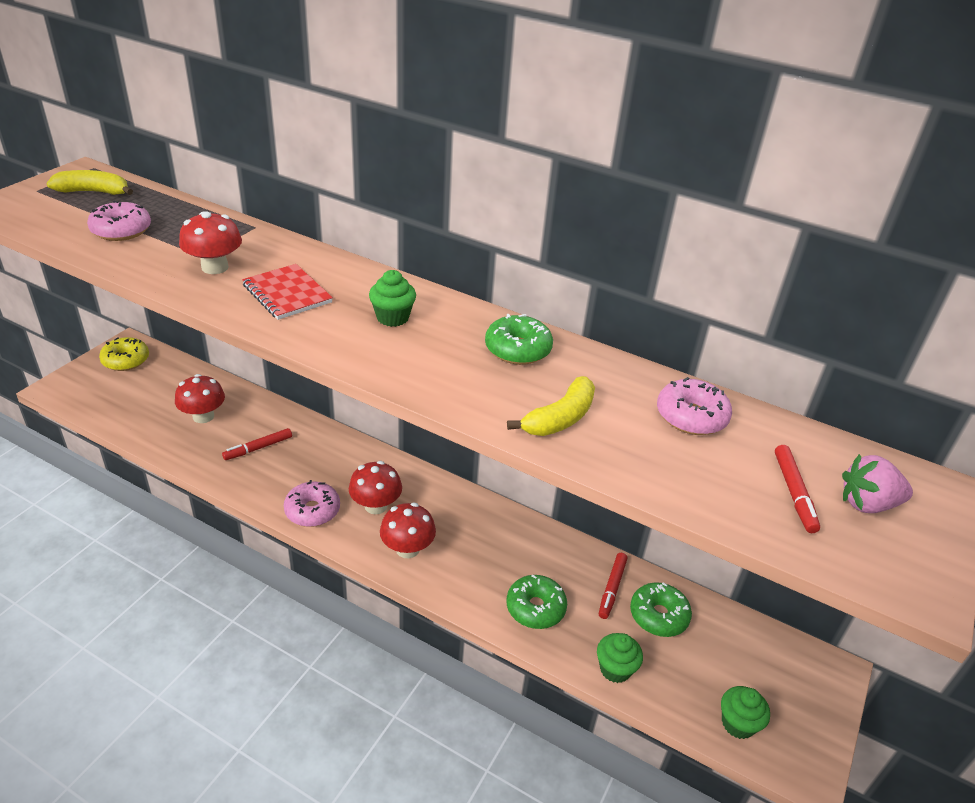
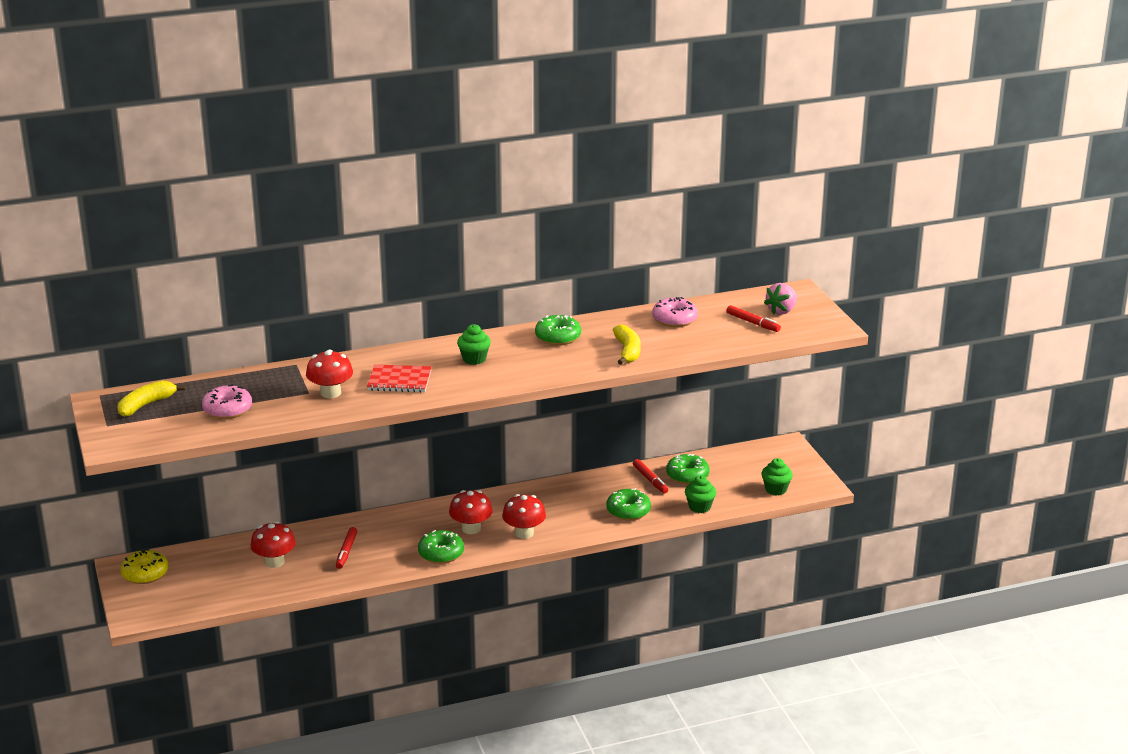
camera: 45 degrees left, 10 degrees down
(312, 510) = (441, 553): pink donut -> green donut

